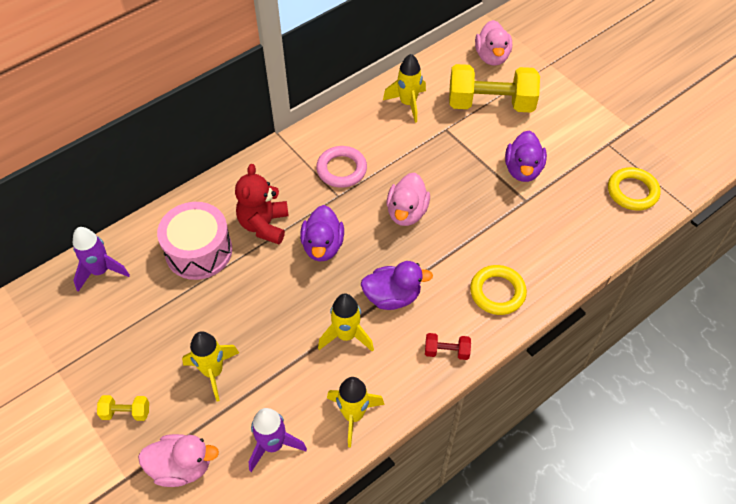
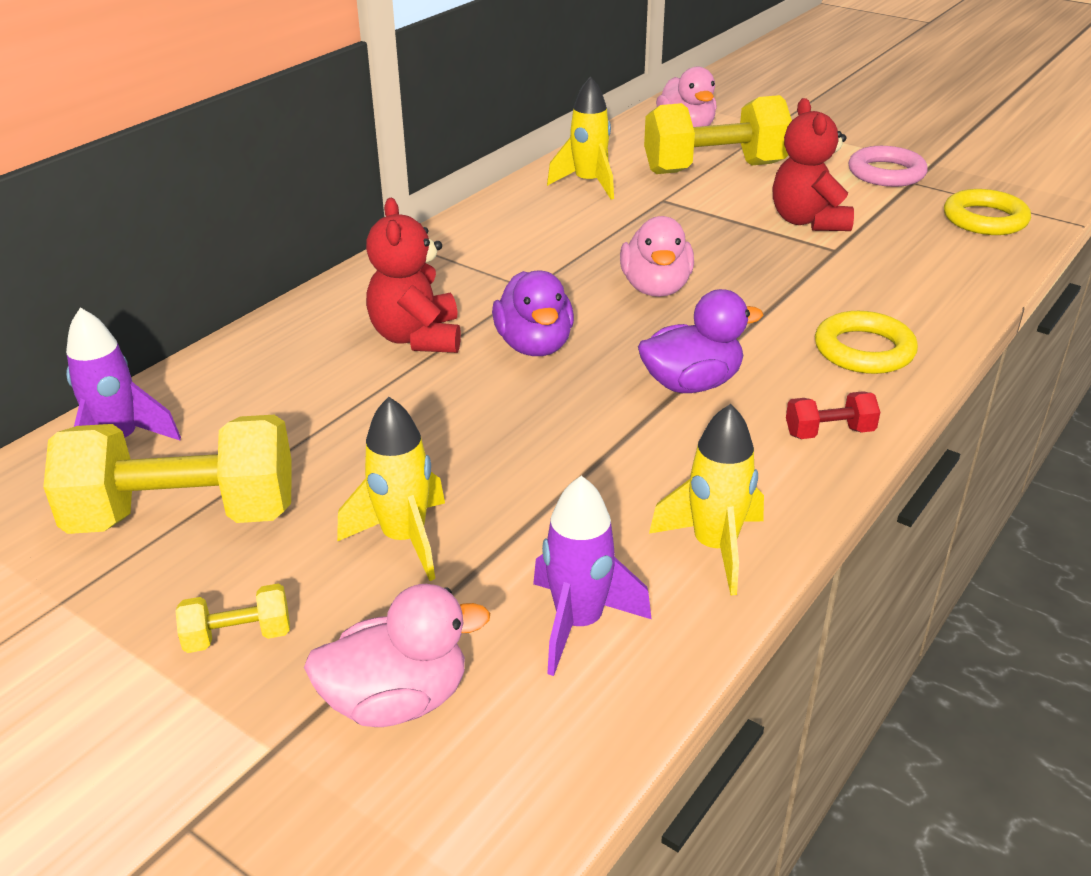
camera: 15 degrees left, 20 degrees down
(120, 330) = (185, 516): none -> yellow dumbbell
(199, 251) = (308, 386): pink drum -> none
(341, 169) = (520, 260): pink ring -> pink ring (886, 173)
(346, 335) = (638, 444): yellow rocket -> none
(522, 170) = (808, 221): purple duck -> red teddy bear

